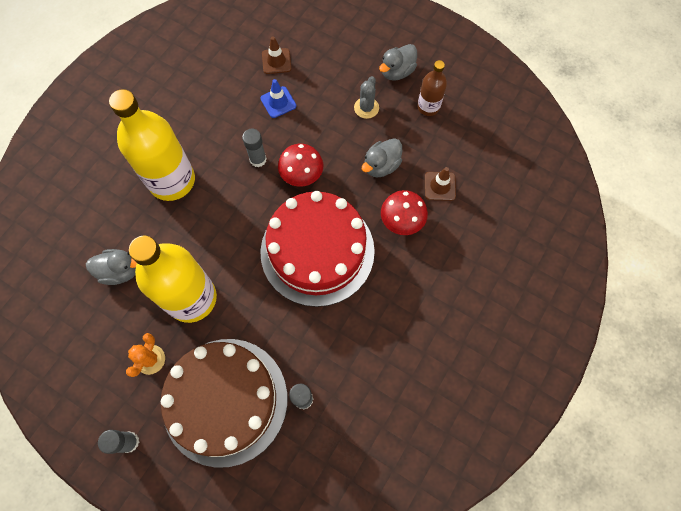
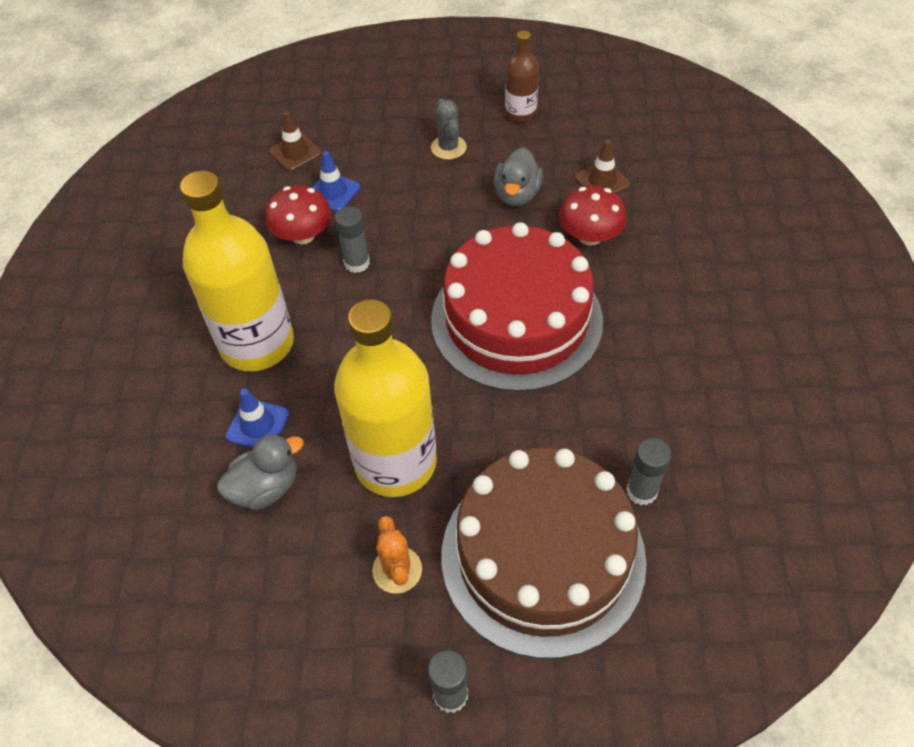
camera: 30 degrees left, 15 degrees down
(140, 231) = (258, 425): none -> blue traffic cone
(301, 174) = (427, 251): red mushroom -> red mushroom (303, 235)
(397, 72) = (454, 98): grey duck -> none

